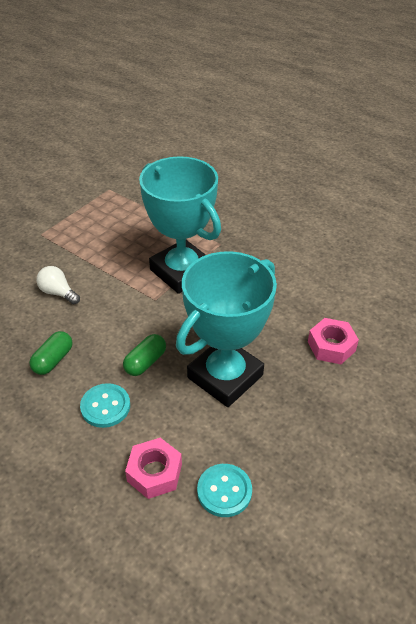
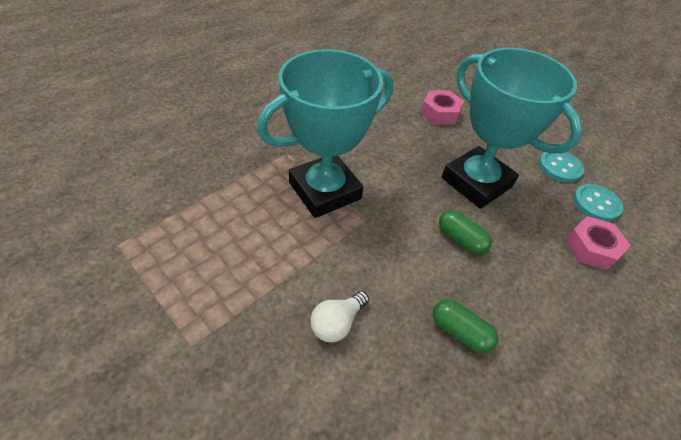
camera: 85 degrees left, 5 degrees up
(105, 406) = (523, 281): turquoise button -> turquoise button (559, 167)

